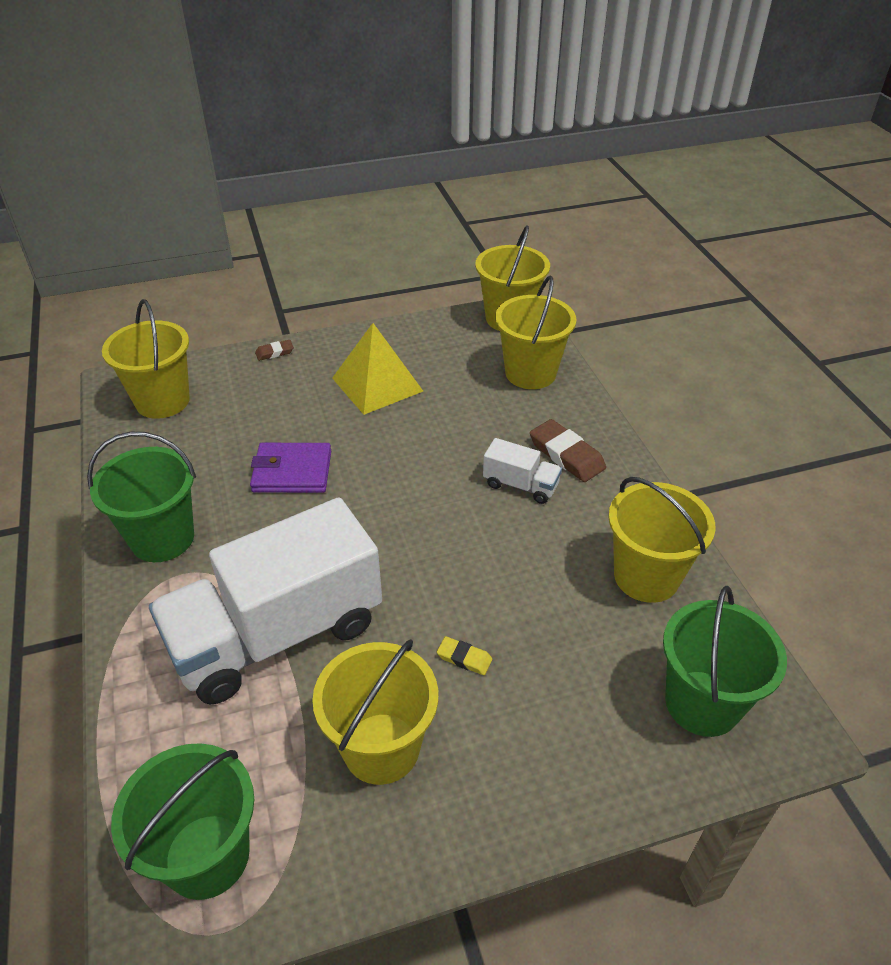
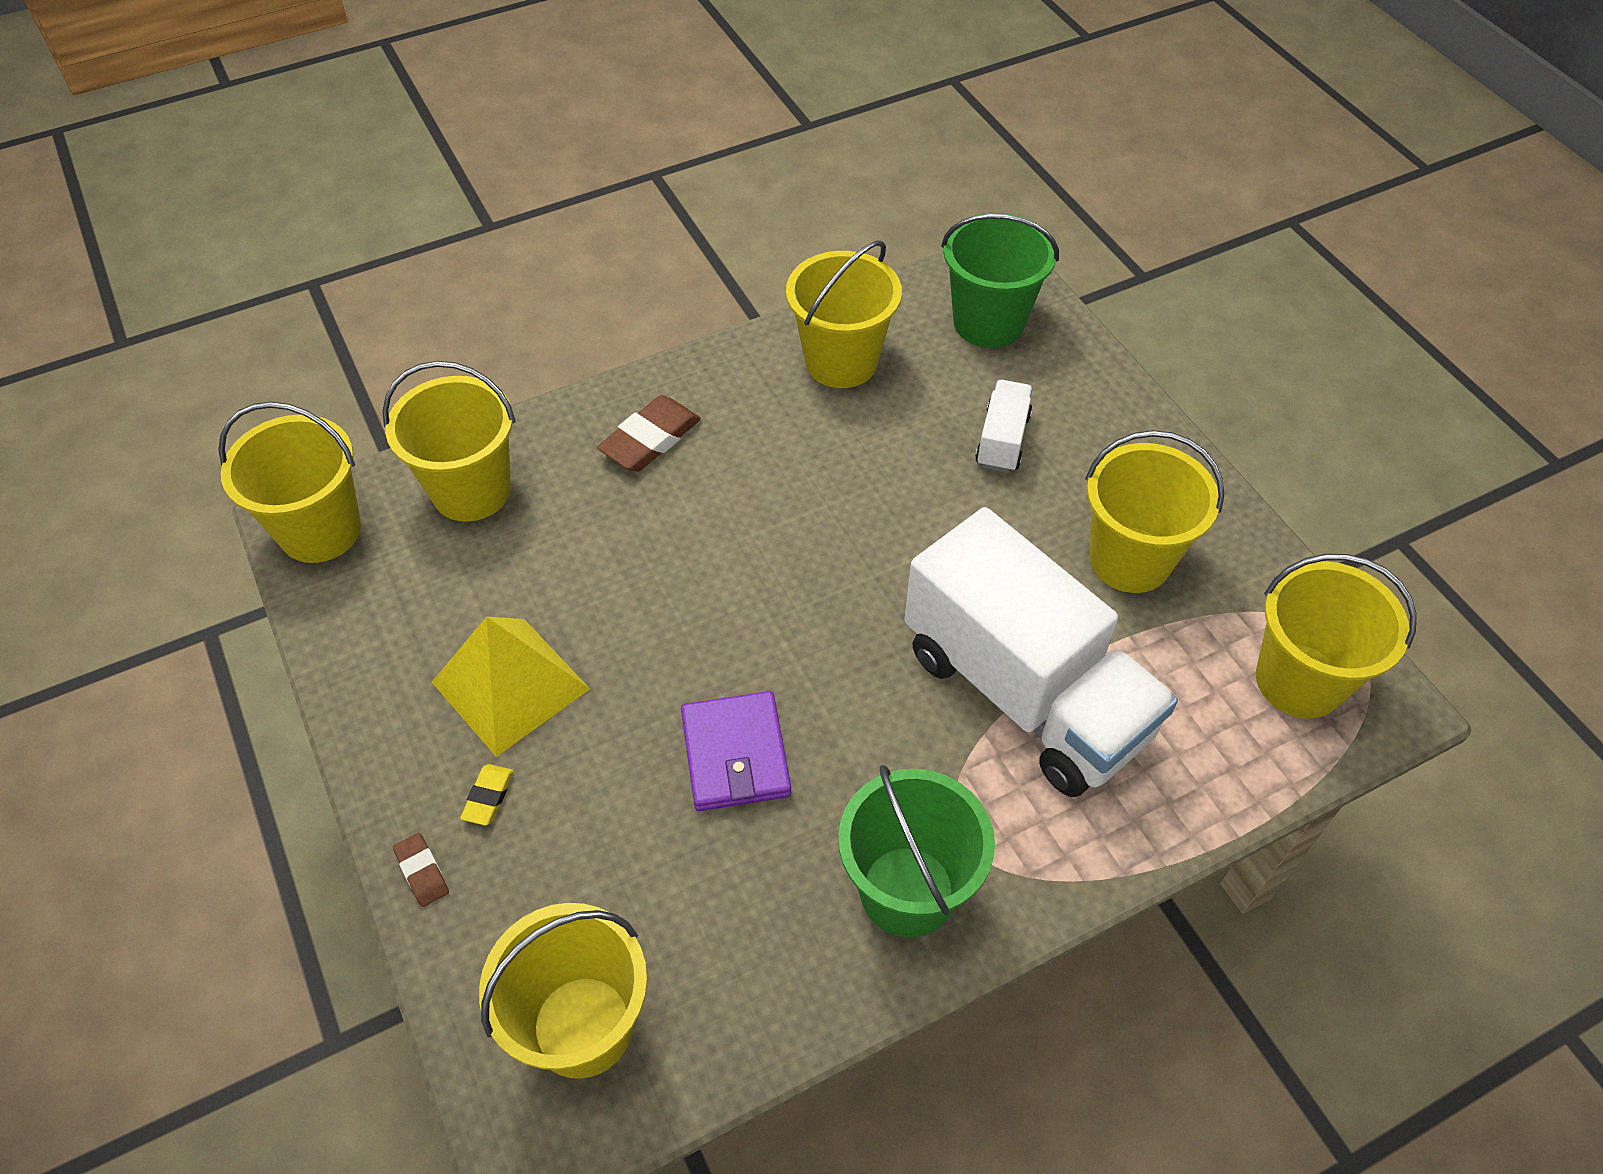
camera: 100 degrees left, 10 degrees up
(207, 855) = (1299, 680): green bucket -> yellow bucket
(464, 658) = (998, 505): yellow eraser -> yellow eraser (488, 797)
(520, 485) = (716, 481): white truck -> white truck (1002, 440)

